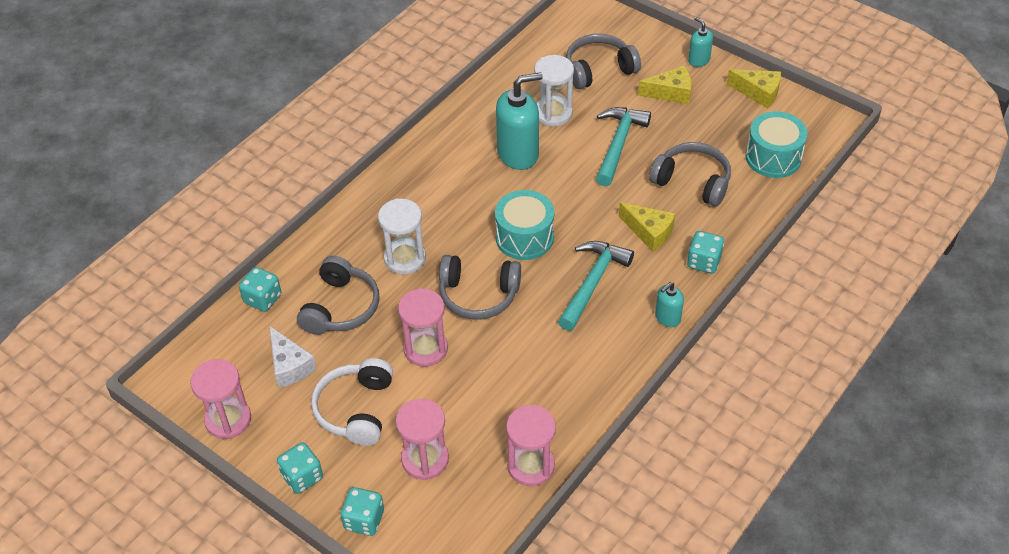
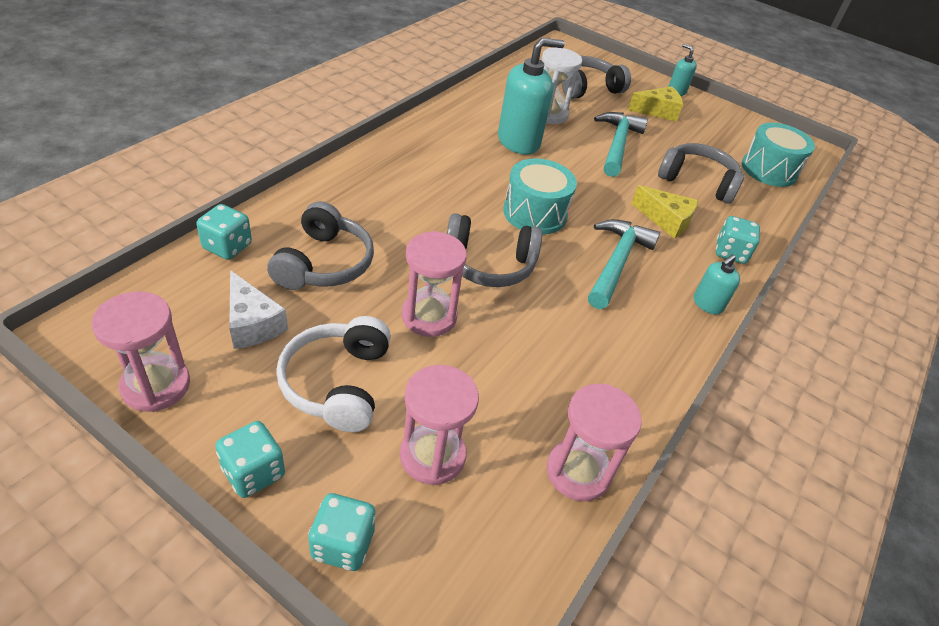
camera: 10 degrees left, 5 degrees down
(405, 258) = (402, 221): white hourglass -> none
(758, 93) = (737, 120): yellow cheese -> none

